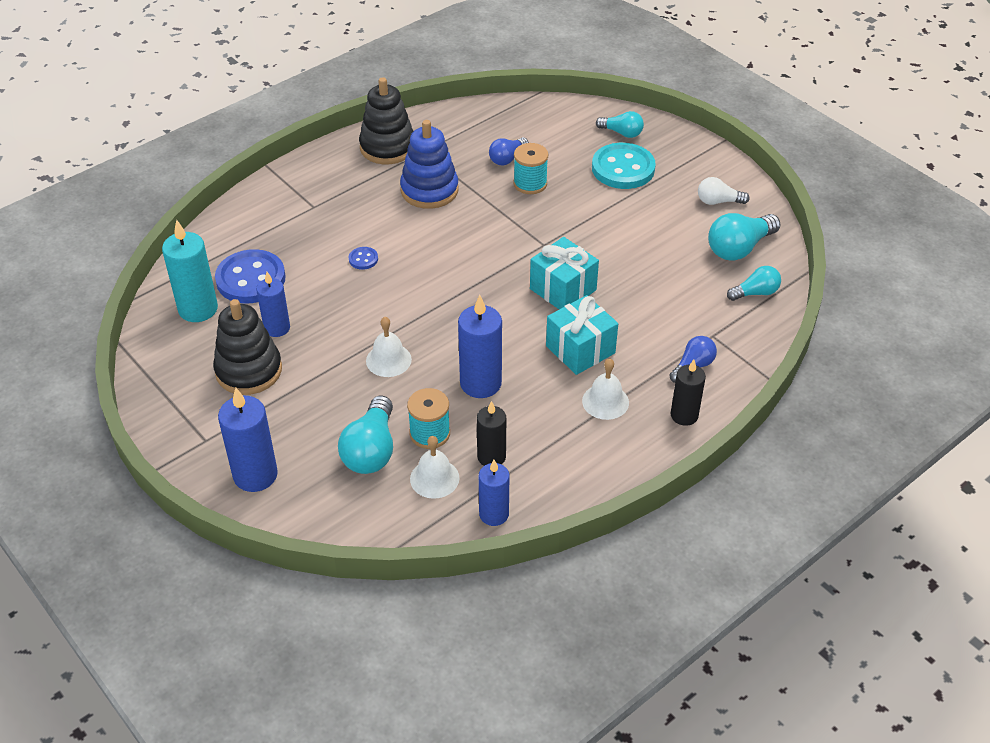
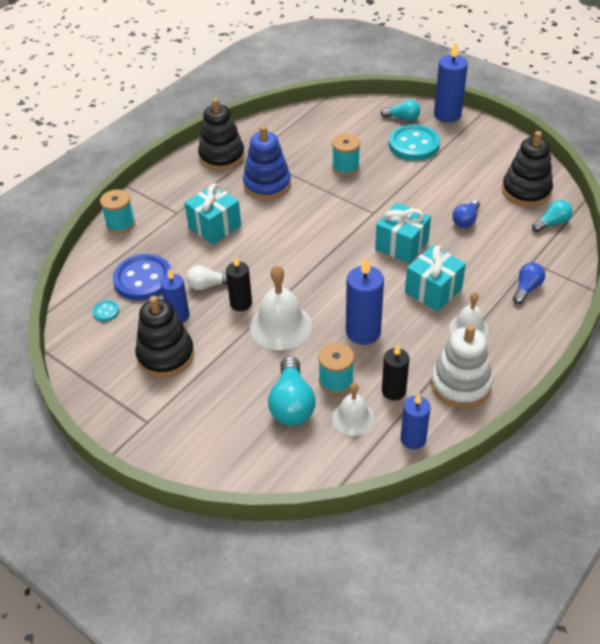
camera: 10 degrees left, 0 degrees up
(198, 309) = (106, 311): turquoise candle -> turquoise button
(245, 210) = (120, 224): none -> turquoise spool
(255, 475) = (200, 444): blue candle -> blue candle (447, 115)
(352, 231) = (214, 226): none -> turquoise gift
(363, 259) = (232, 248): blue button -> none
(388, 360) = (280, 326): white bell -> white bell, size x1.62
(507, 158) = (320, 151): blue light bulb -> blue light bulb (466, 220)
(571, 463) = (460, 385): none -> white stacking toy
(684, 415) = (535, 329): black candle -> black candle (241, 303)
(718, 201) = (496, 158): white light bulb -> white light bulb (208, 285)
(739, 248) = (526, 191): turquoise light bulb -> black stacking toy

